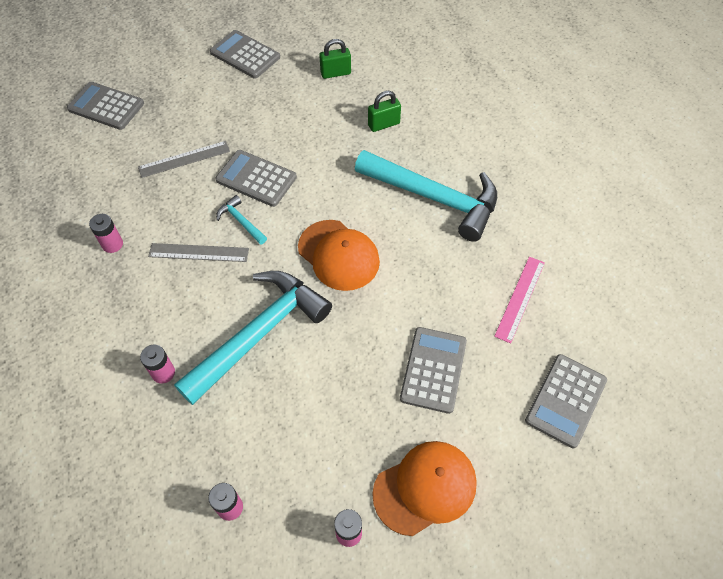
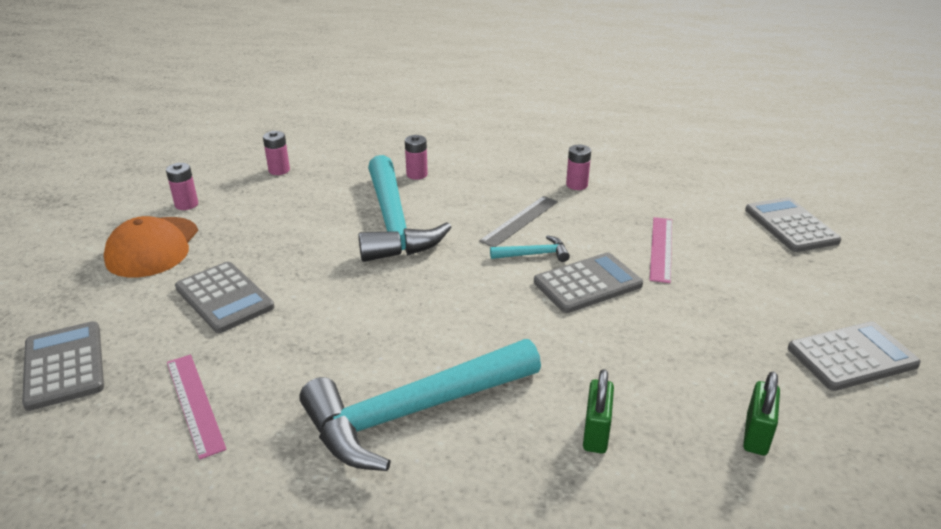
camera: 125 degrees right, 25 degrees down
(106, 106) = (791, 226): grey calculator -> grey calculator turned 75 degrees counterclockwise
(184, 159) = (661, 248): grey ruler -> pink ruler
(338, 255) = (420, 297): orange cap -> none

